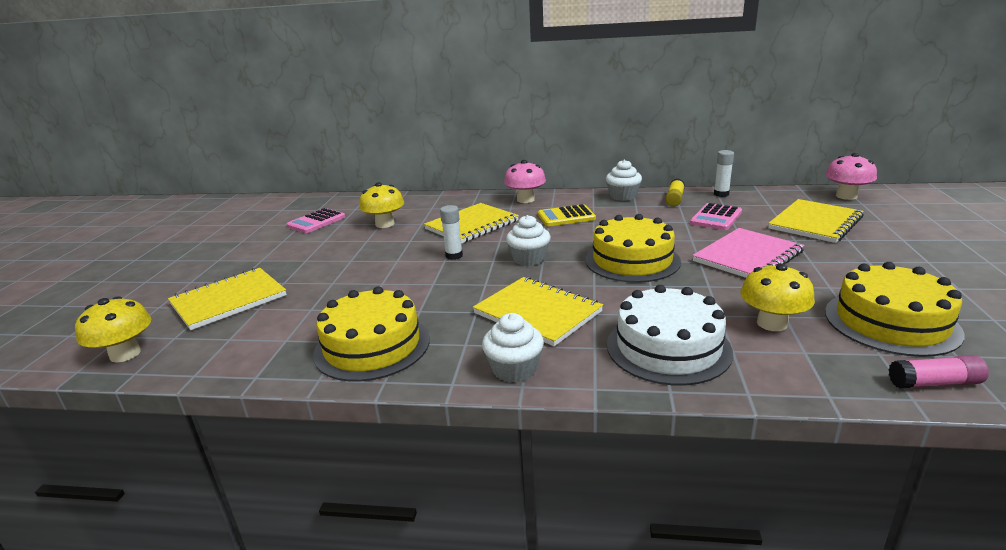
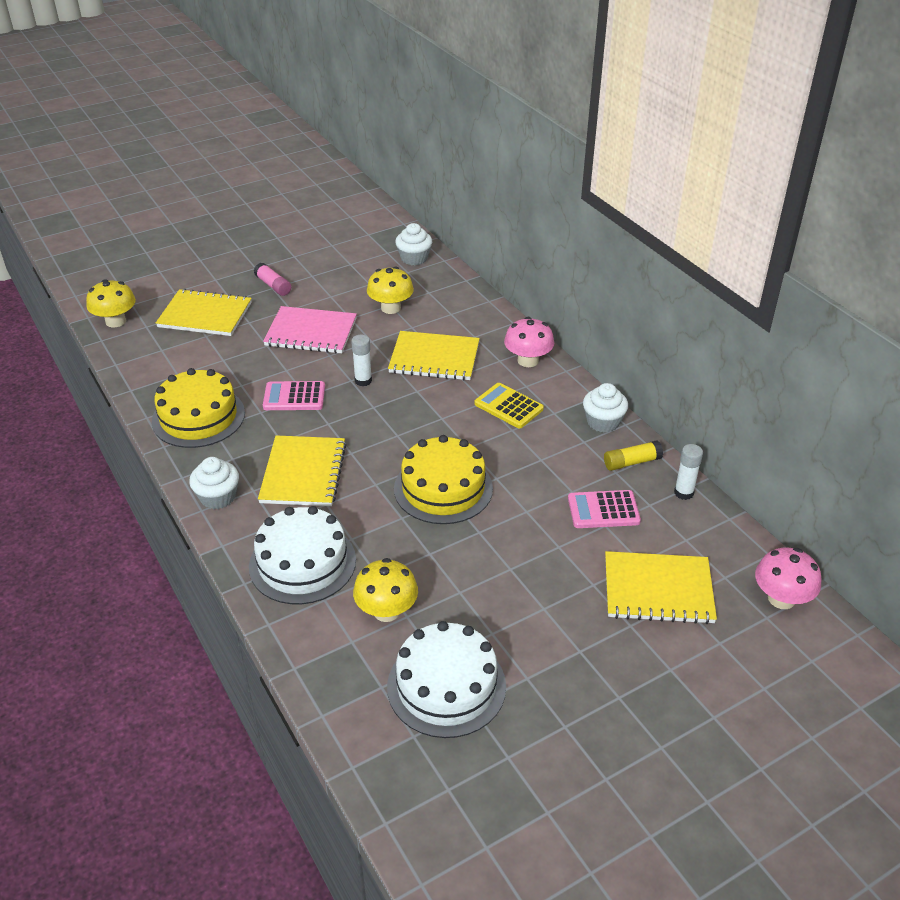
camera: 50 degrees right, 15 degrees up
(316, 222) = (361, 268): pink calculator -> pink calculator (294, 397)
(529, 259) = (393, 425): white cupcake -> white cupcake (414, 258)
(748, 257) = (517, 561): pink notebook -> pink notebook (311, 332)
(891, 322) = (446, 686): yellow cake -> white cake
(934, 383) = (355, 725): pink glue stick -> pink glue stick (273, 286)

